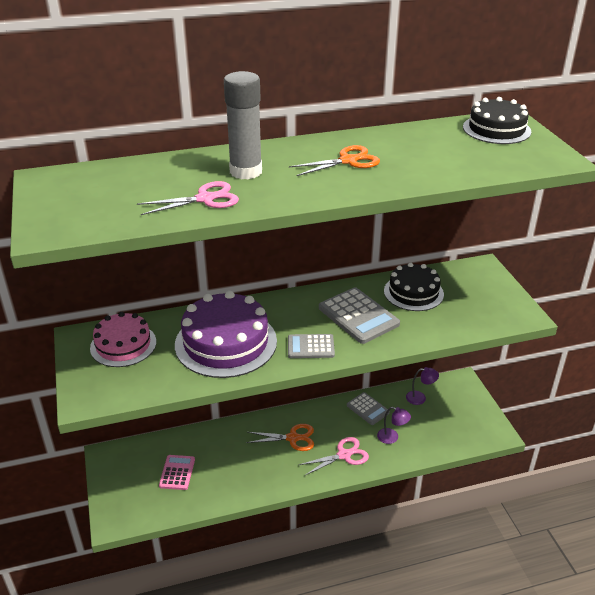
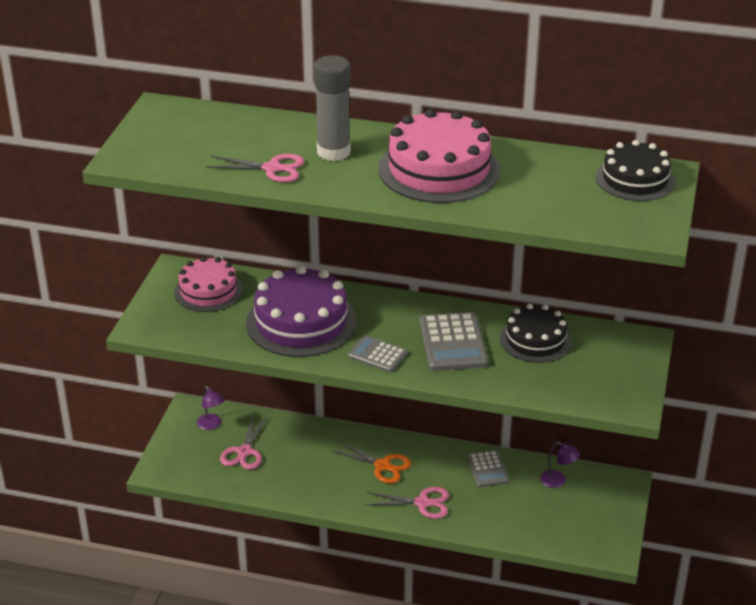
camera: 30 degrees right, 0 degrees up
(177, 472) = (244, 452): pink calculator -> pink scissors
(348, 161) = (439, 169): orange scissors -> pink cake
(392, 437) = (489, 507): purple lamp -> purple lamp (211, 425)

